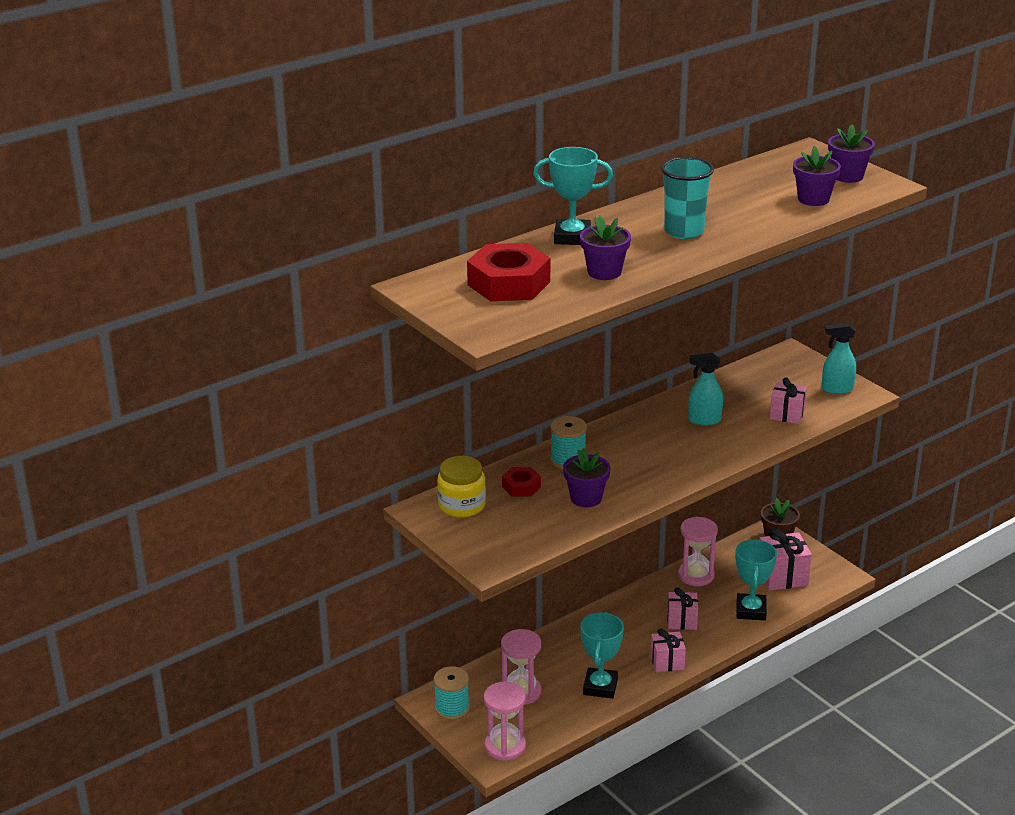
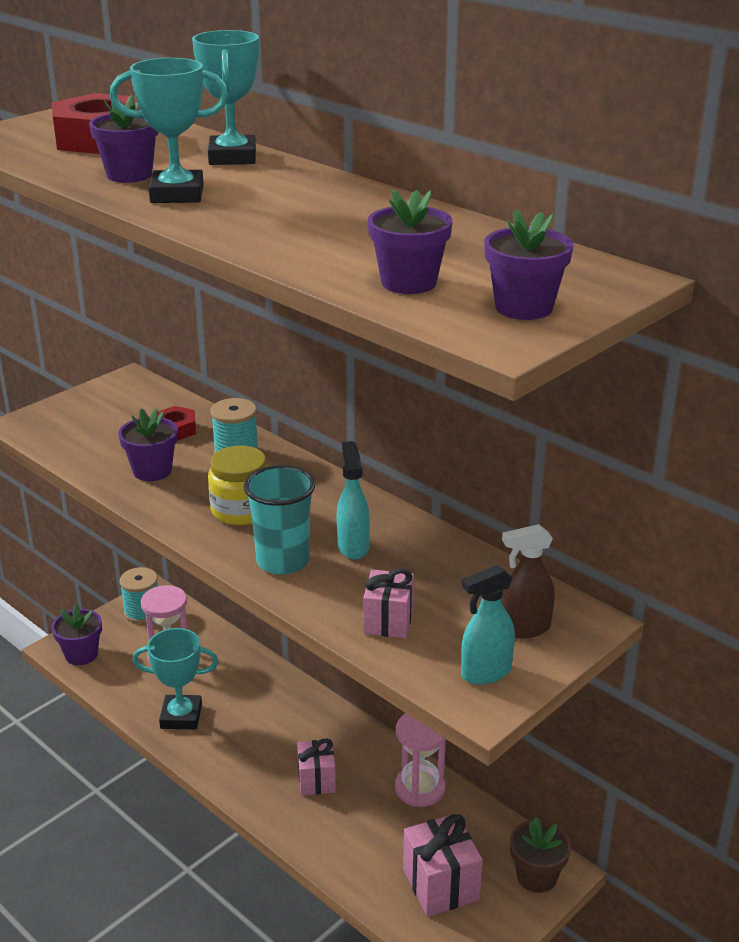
camera: 80 degrees right, 0 degrees up
(462, 505) = (136, 400): yellow jar -> yellow jar (241, 510)
(505, 746) = (81, 654): pink hourglass -> purple flower pot
(667, 662) = (231, 771): pink gift -> none
(684, 231) = (261, 208): turquoise cup -> turquoise cup (283, 561)
(751, 610) = (352, 850): turquoise trophy -> turquoise trophy (177, 194)
(796, 372) = (524, 628): none -> brown spray bottle
(836, 389) = (485, 673): turquoise spray bottle -> turquoise spray bottle turned 105 degrees counterclockwise

